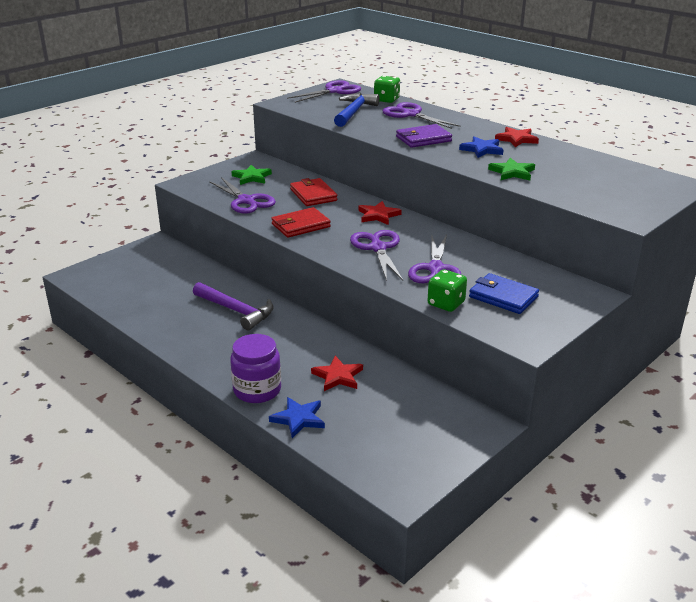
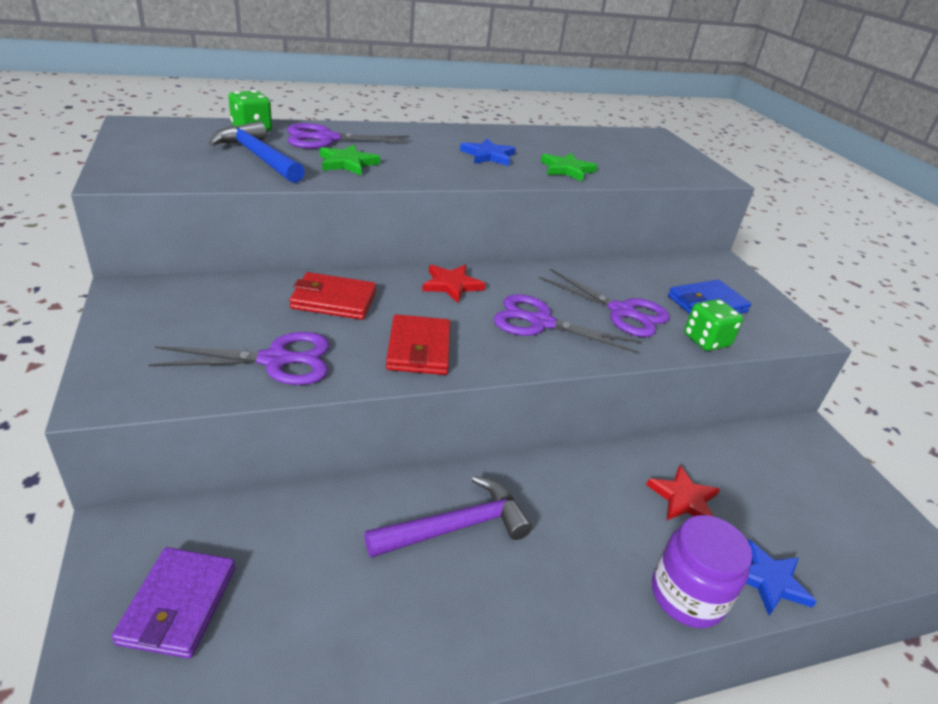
camera: 65 degrees left, 5 degrees up
(252, 177) = (195, 321): green star -> green star (347, 163)
(334, 91) = (153, 136): purple scissors -> none
(423, 139) = (416, 164): purple wallet -> purple wallet (178, 604)
(516, 139) = (480, 134): red star -> none

